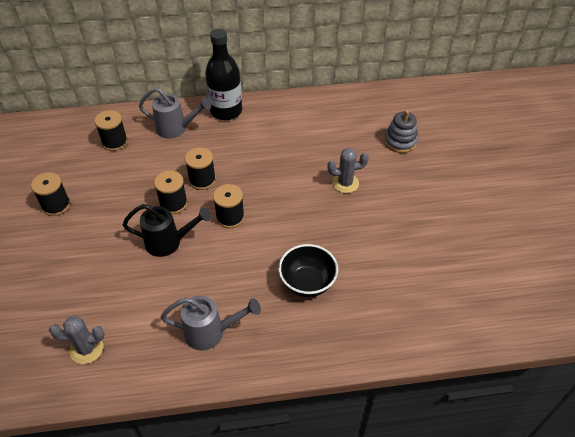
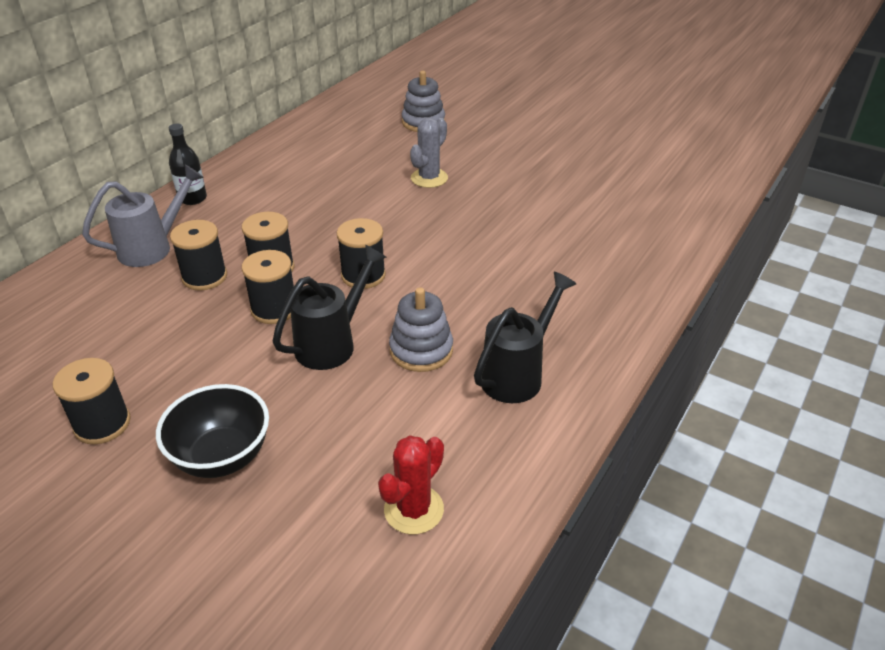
camera: 50 degrees left, 10 degrees down
(86, 349) = (414, 509): grey cactus -> red cactus
(115, 142) = (81, 310): black spool -> black spool (204, 277)
(194, 280) = (421, 350): none -> grey stacking toy
(211, 332) = (517, 374): grey watering can -> black watering can
(226, 111) = (192, 198): black bottle -> black bottle, size x0.55
(307, 283) = (531, 268): black bowl -> black bowl (222, 456)

